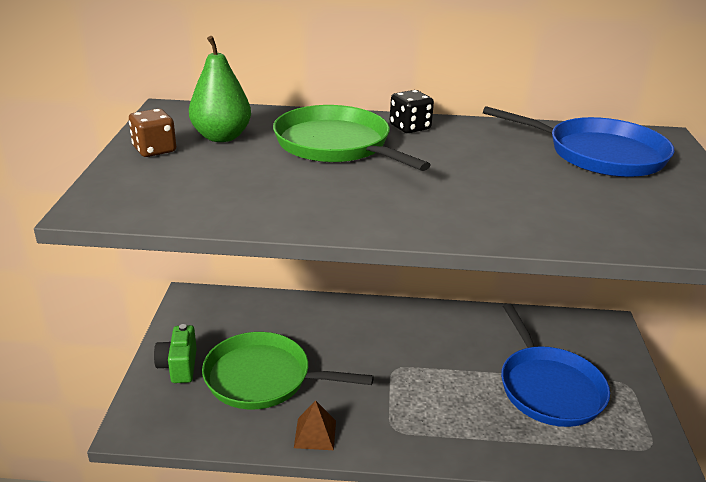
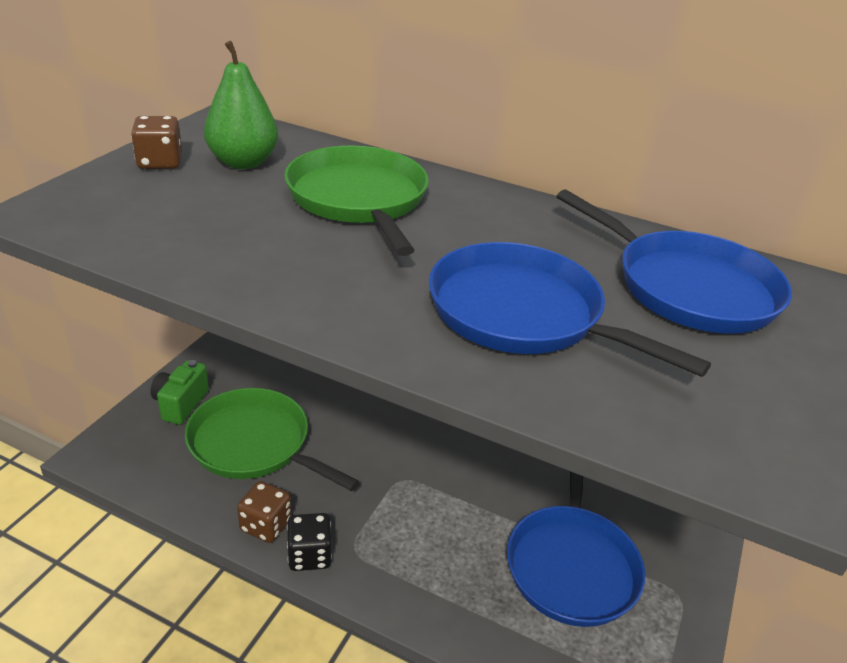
camera: 20 degrees right, 5 degrees up
(315, 434) = (266, 525): brown pyramid -> brown dice
(410, 127) = (469, 196): black dice -> black dice (309, 555)
(519, 193) = (523, 314): none -> blue pan

